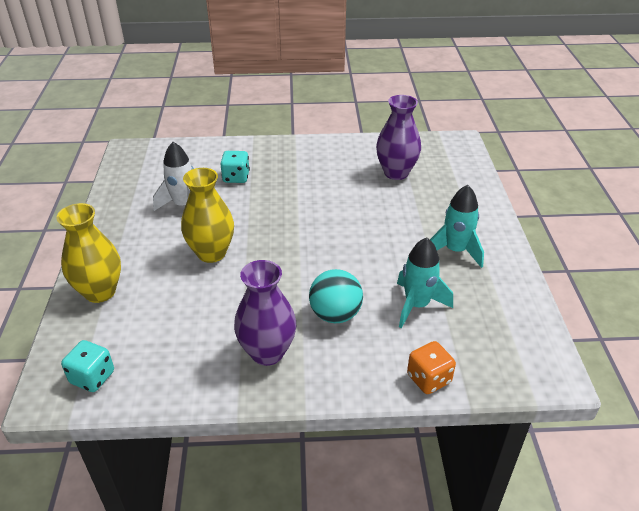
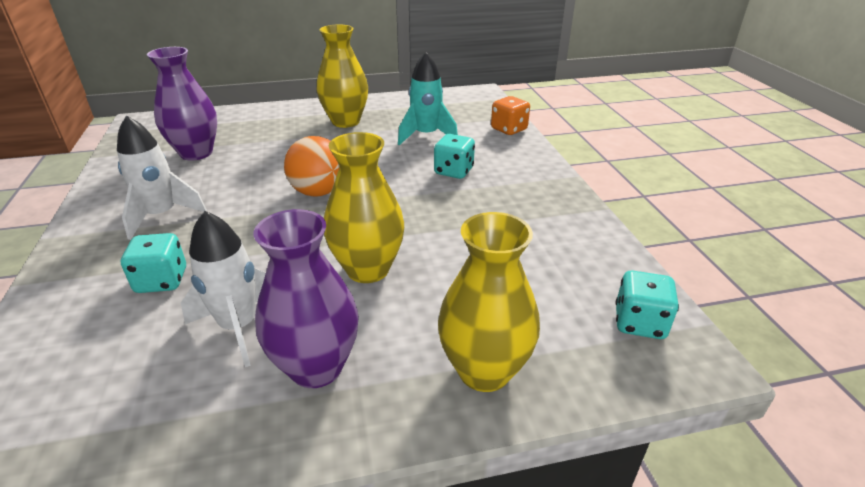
camera: 100 degrees left, 5 degrees down
(267, 352) = (523, 202): purple vase -> purple vase (316, 367)
(306, 169) = (162, 215): none -> white rocket
(318, 233) = (318, 192): none -> orange ball
(335, 314) = (453, 171): turquoise ball -> turquoise dice
(455, 251) = (345, 122): turquoise rocket -> yellow vase

